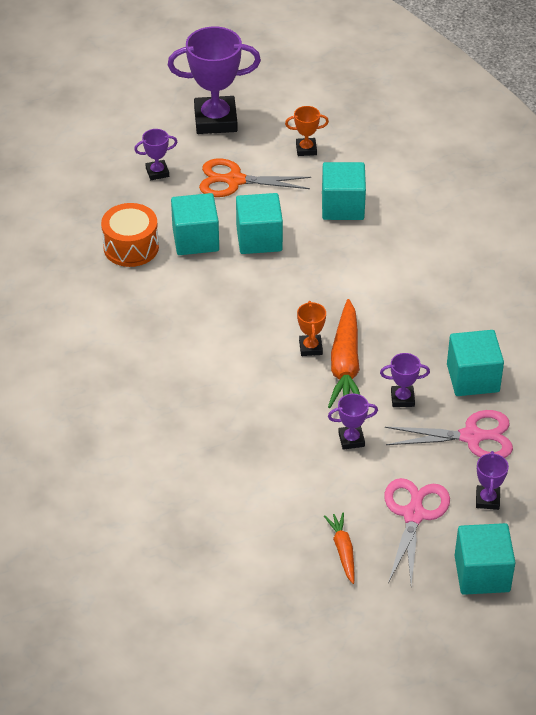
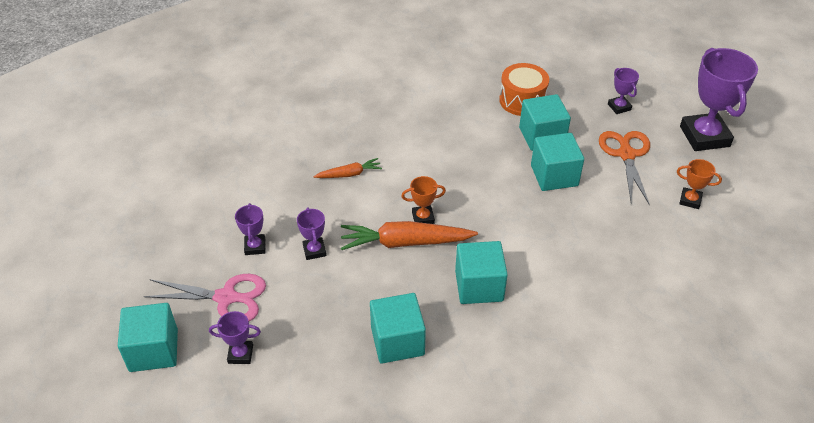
camera: 85 degrees right, 0 degrees up
(306, 149) = (690, 200): orange trophy -> orange trophy turned 60 degrees counterclockwise
(342, 206) = (617, 231): turquoise cube -> turquoise cube (479, 286)
(343, 550) = (191, 250): orange carrot -> orange carrot (349, 174)
(402, 399) = (366, 285): purple trophy -> purple trophy (255, 247)
(472, 436) = (320, 341): pink scissors -> none

